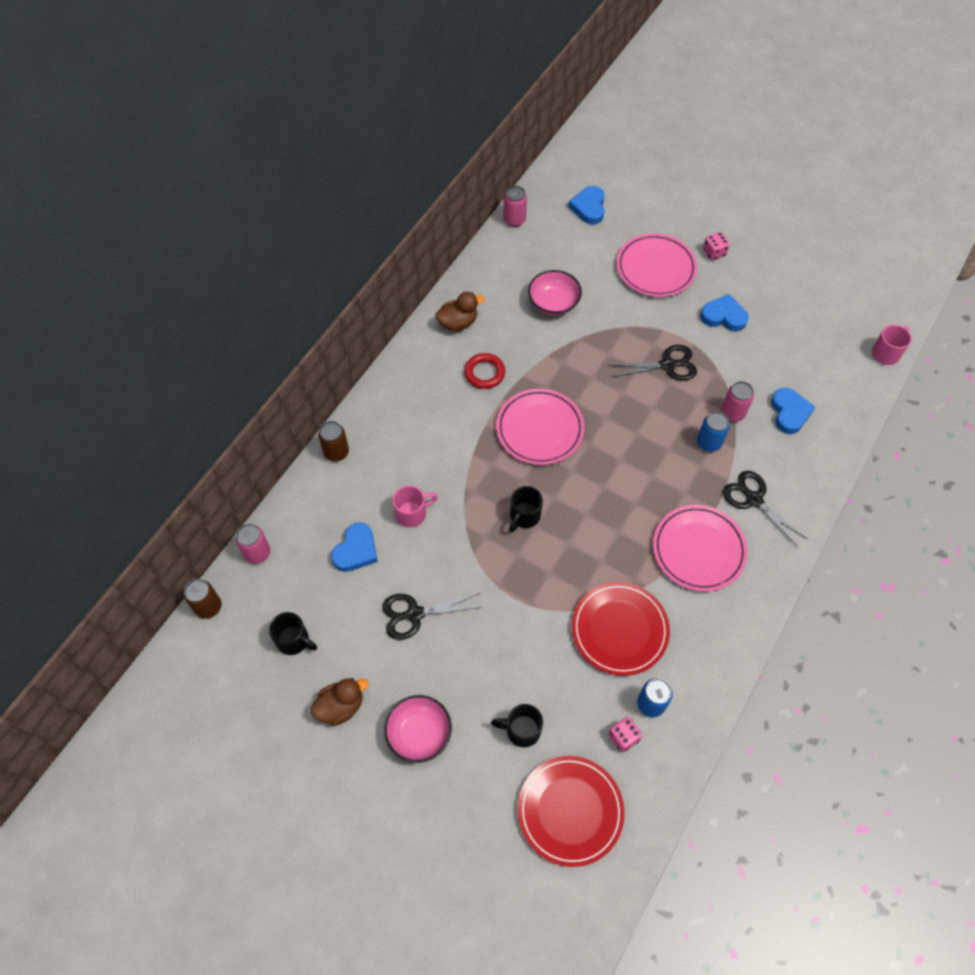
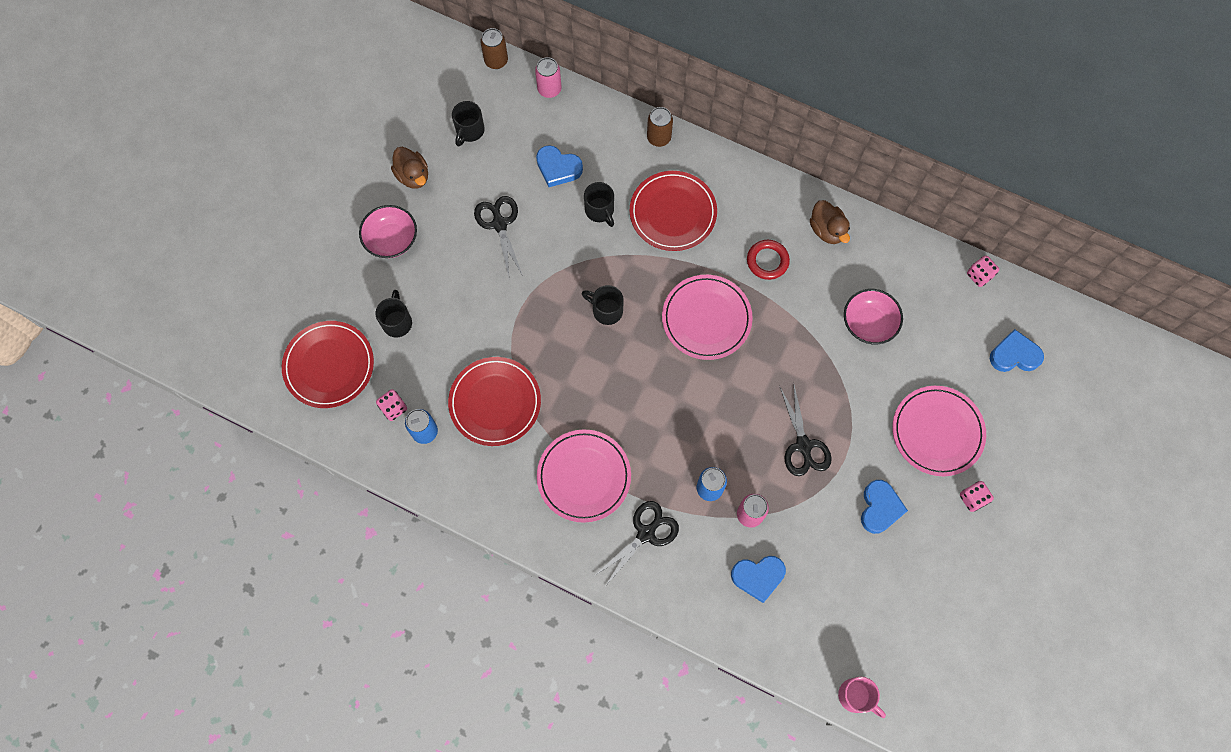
camera: 85 degrees right, 10 degrees up
(412, 513) = (600, 211): pink mug -> black mug
(423, 447) = (673, 213): none -> red plate
(514, 220) = (979, 275): pink can -> pink dice

